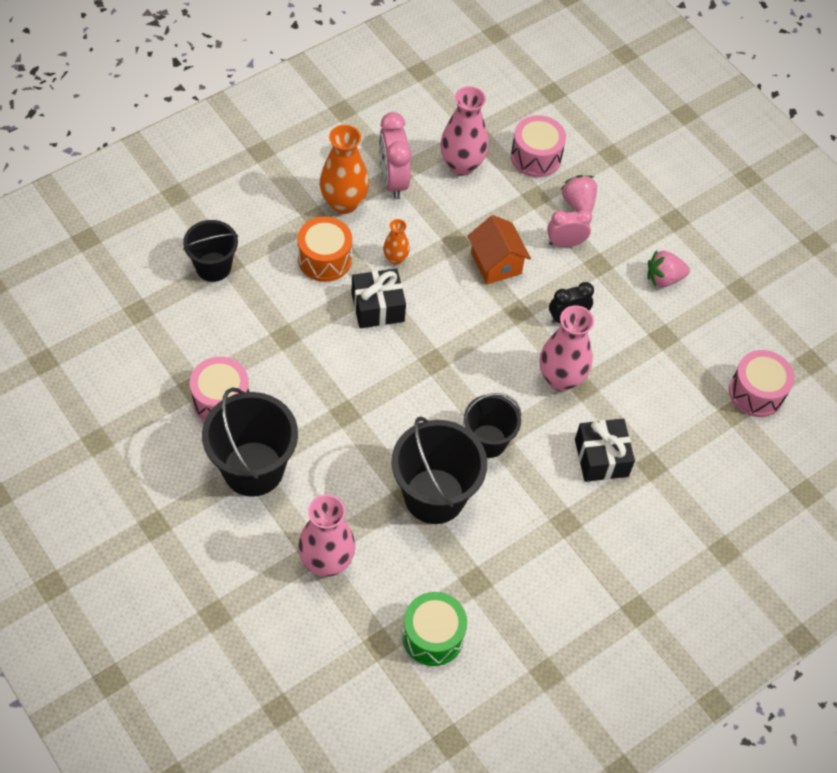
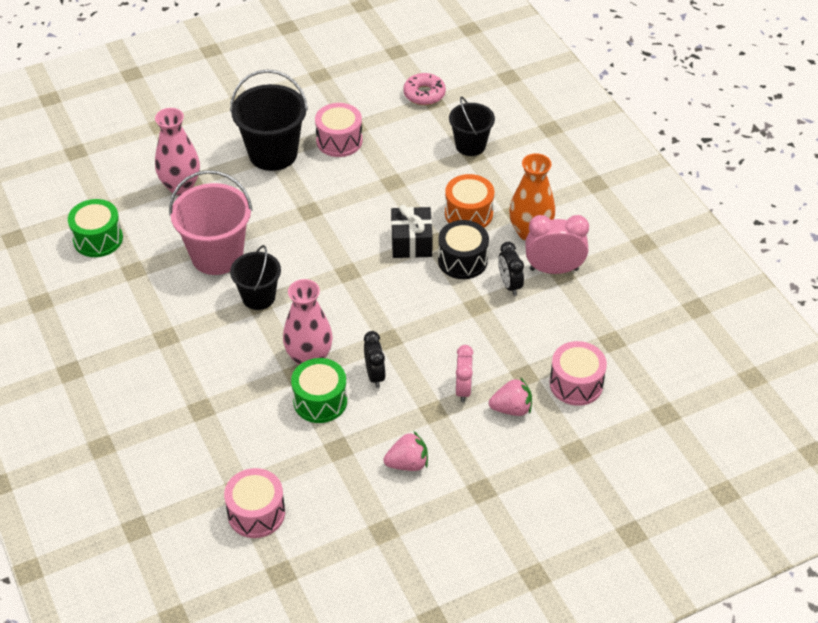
camera: 105 degrees right, 10 degrees down
(125, 321) = (424, 94): none -> pink donut
(395, 258) = (462, 260): orange vase -> black drum
(421, 216) = (509, 285): none -> black clock
(434, 496) = (217, 255): black bucket -> pink bucket
(461, 165) = (569, 323): pink vase -> none
(496, 263) = (446, 331): orange house -> none
(601, 458) = (220, 373): black gift -> none
(612, 360) = (320, 401): none -> green drum
(664, 278) = (407, 463): pink strawberry -> pink strawberry turned 75 degrees clockwise

